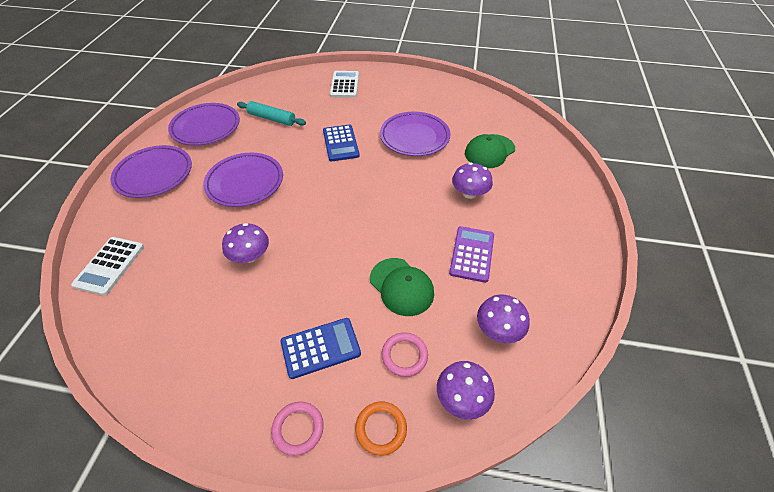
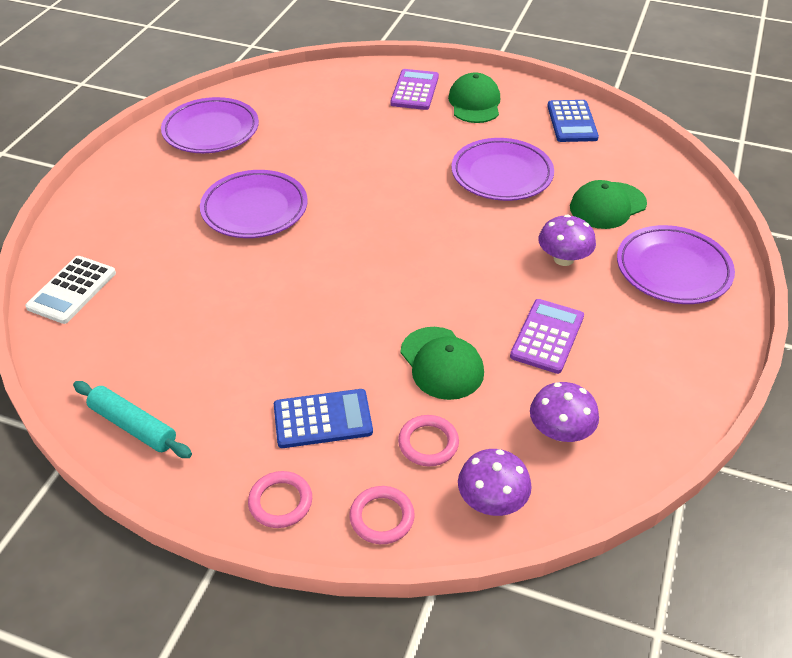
camera: 10 degrees right, 5 degrees down
(154, 175) = (136, 185): purple plate -> purple plate (673, 270)
(250, 256) = (249, 301): purple mushroom -> none
(272, 118) = (303, 127): turquoise rolling pin -> turquoise rolling pin (133, 426)
(341, 143) = (394, 171): blue calculator -> blue calculator (572, 122)
(344, 85) = (414, 90): white calculator -> purple calculator
(381, 429) = (382, 517): orange ring -> pink ring
(386, 89) = (474, 103): none -> green cap

